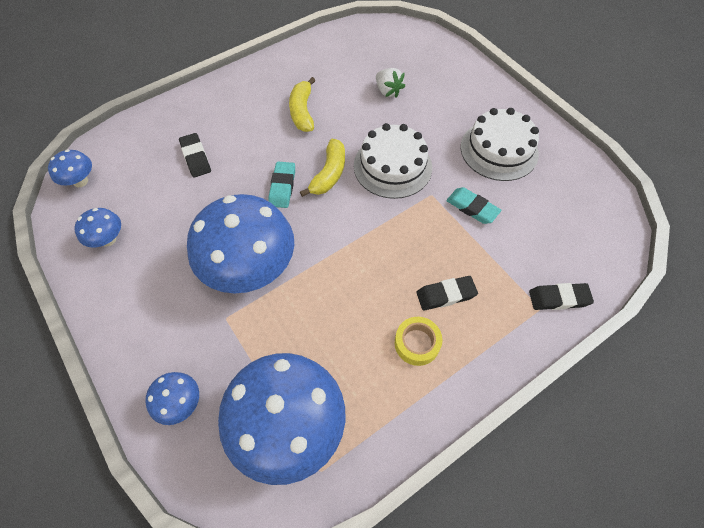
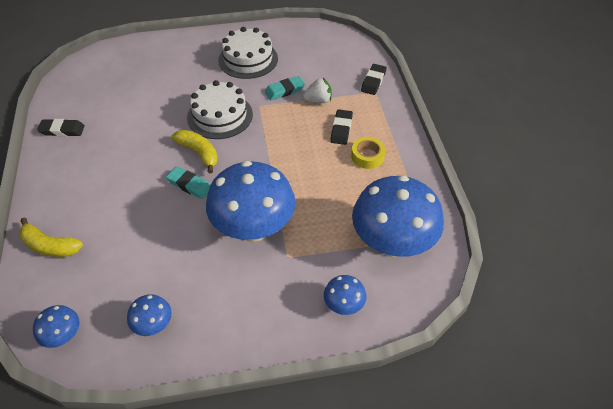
camera: 65 degrees left, 10 degrees down
(196, 157) = (110, 234): black eraser -> black eraser (62, 130)
(302, 111) = (121, 148): yellow banana -> yellow banana (50, 246)
(388, 91) = (146, 91): white strawberry -> white strawberry (318, 100)

